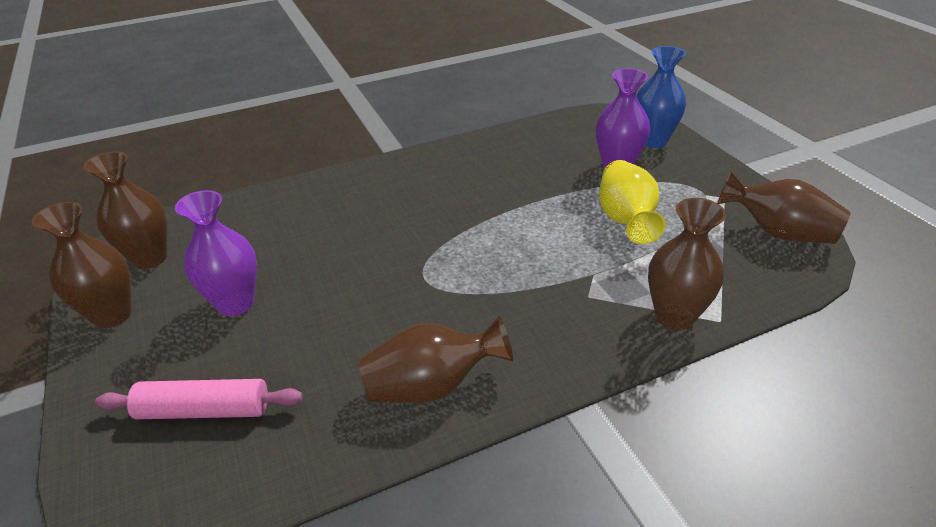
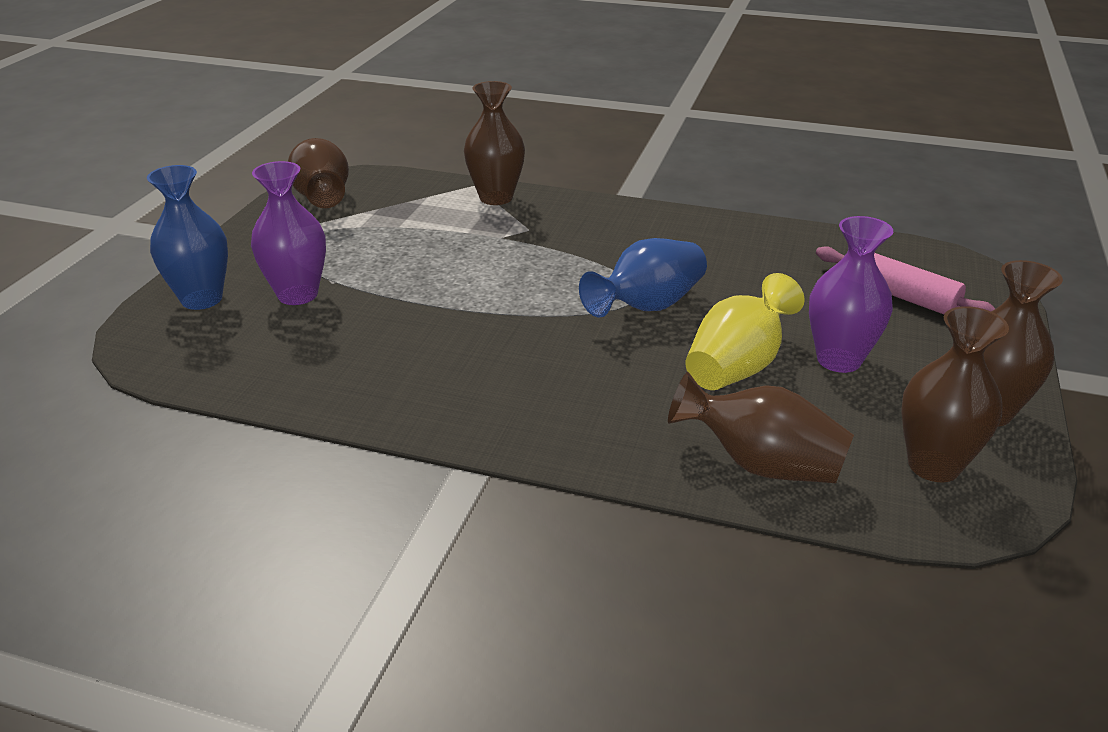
camera: 140 degrees left, 5 degrees down
(407, 274) = (647, 306): none -> blue vase
(431, 385) = (711, 238): brown vase -> brown vase (761, 465)
(625, 219) = (397, 254): yellow vase -> yellow vase (737, 366)

